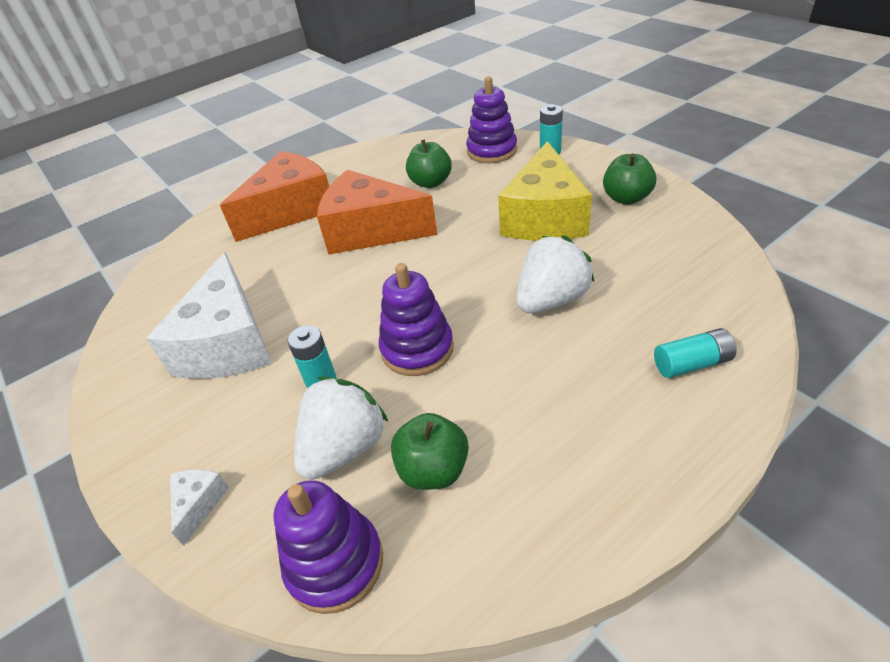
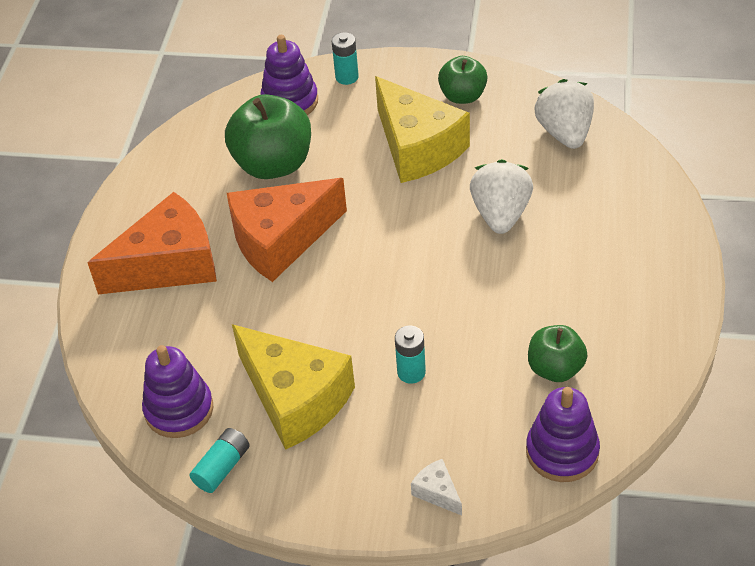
camera: 45 degrees left, 5 degrees up
(228, 343) = (295, 398): white cheese -> yellow cheese
(291, 210) = (169, 264): orange cheese -> orange cheese turned 60 degrees clockwise
(345, 448) = (485, 396): white strawberry -> white strawberry (564, 133)
(417, 349) = (450, 307): purple stacking toy -> purple stacking toy (179, 409)
(430, 182) = (273, 164): green apple -> green apple, size x1.69
(692, 363) = (631, 206): turquoise battery -> turquoise battery (222, 467)

